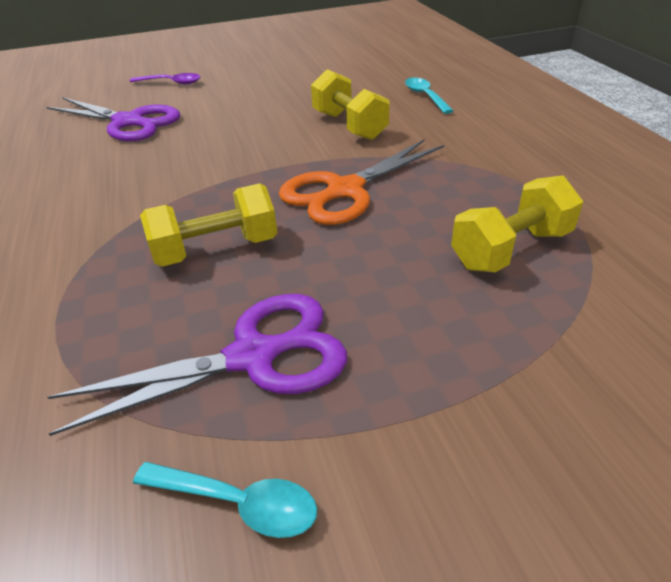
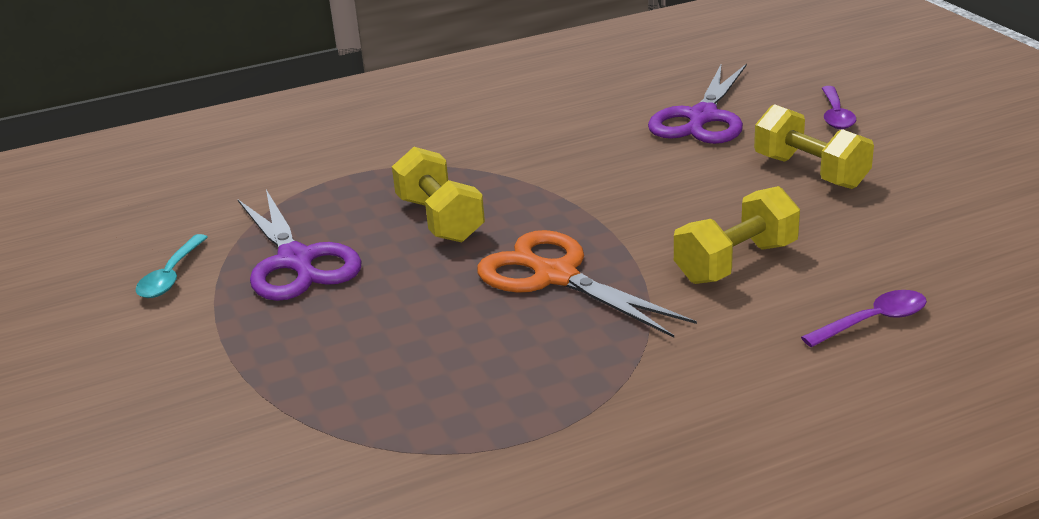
camera: 85 degrees right, 10 degrees down
(425, 96) = (873, 321): turquoise spoon -> purple spoon
(511, 249) = (434, 392): yellow dumbbell -> yellow dumbbell (810, 172)

